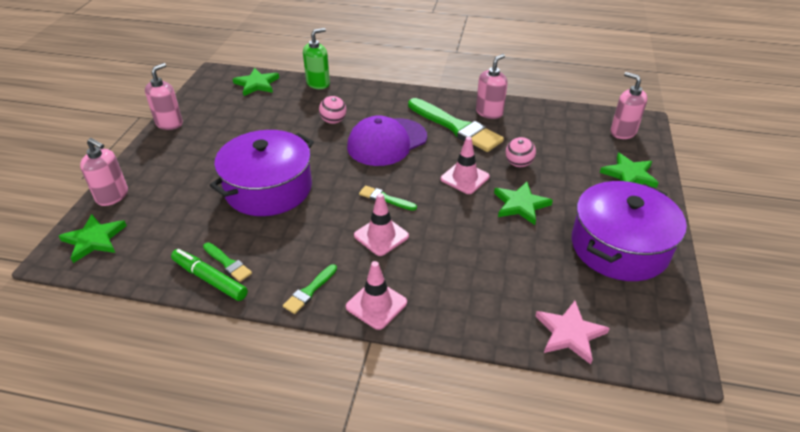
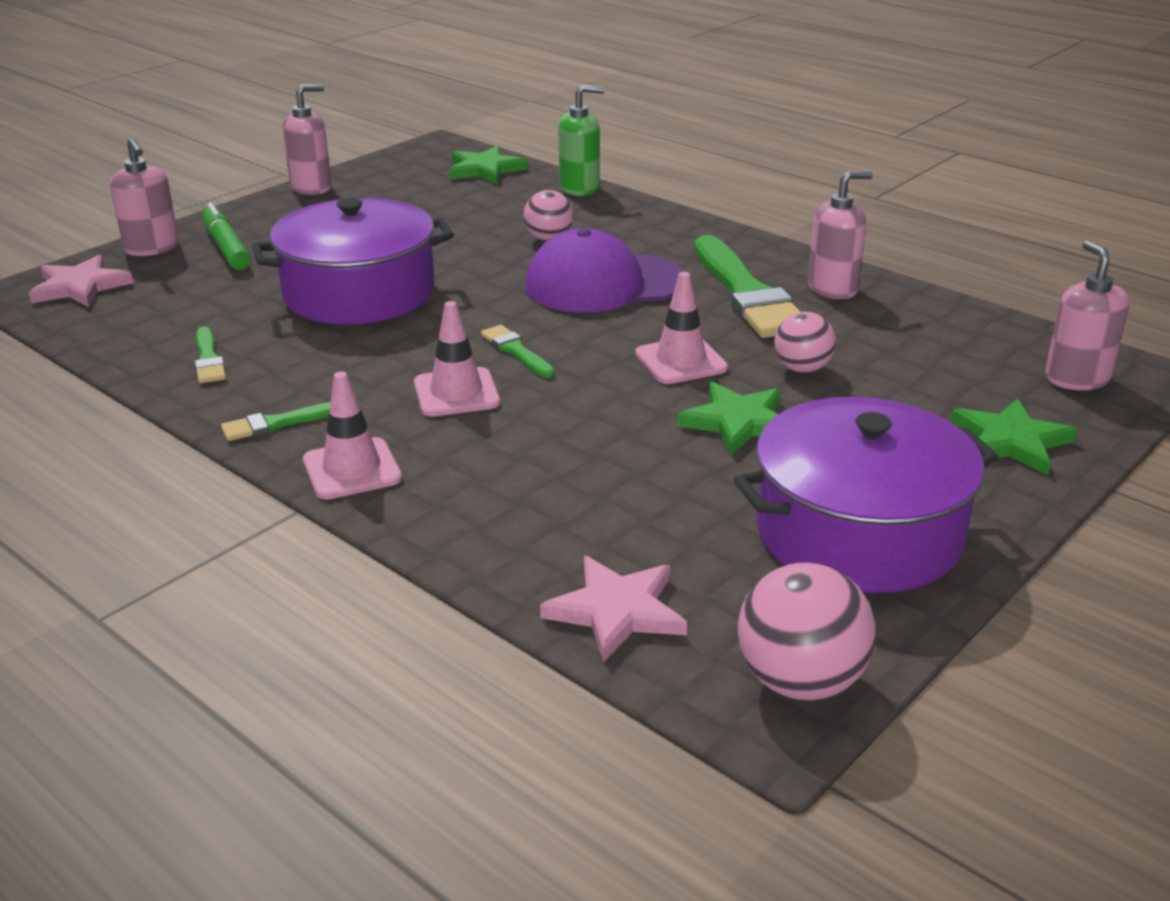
camera: 30 degrees right, 10 degrees down
(94, 239) = (80, 287): green star -> pink star
(210, 279) = (166, 369): green marker -> green marker (226, 247)
(668, 336) = (800, 681): none -> pink ball

